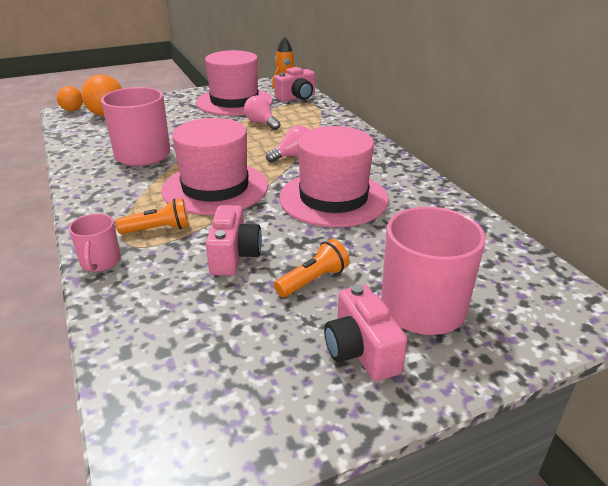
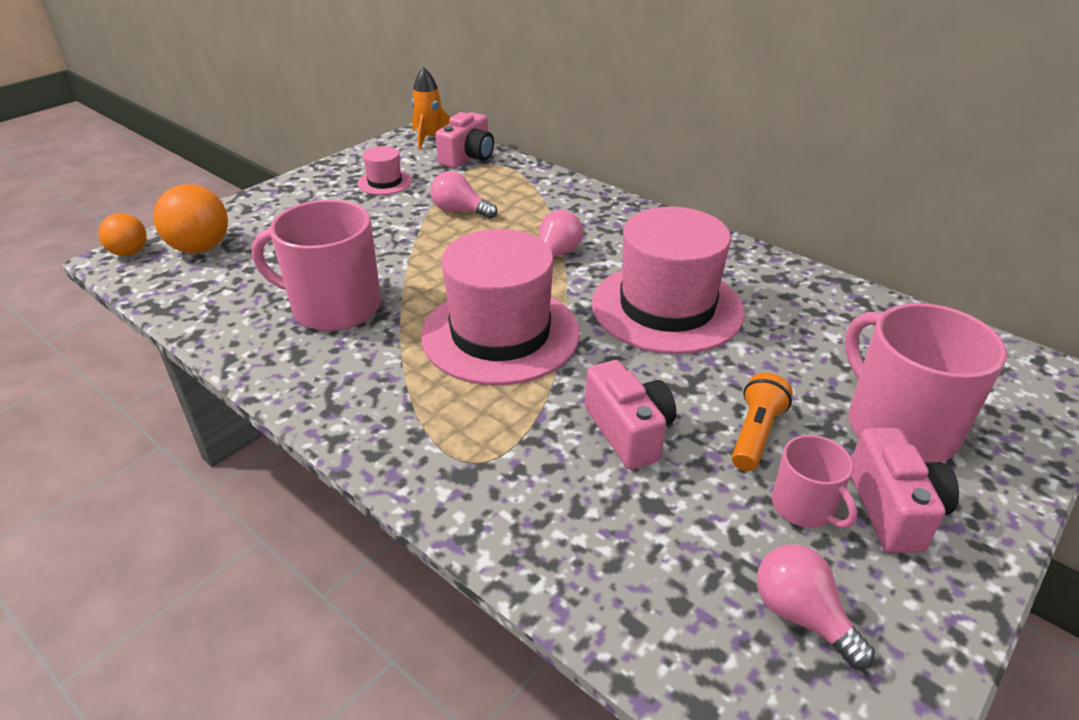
camera: 25 degrees left, 5 degrees up
(100, 262) = (458, 503): pink mug -> pink mug (804, 507)
(158, 229) = (487, 424): orange flashlight -> none
(229, 385) = (801, 615): none -> pink light bulb
(234, 101) = (385, 182): pink hat -> pink hat, size x0.46
(361, 351) = (893, 509): pink camera -> pink camera turned 135 degrees counterclockwise

